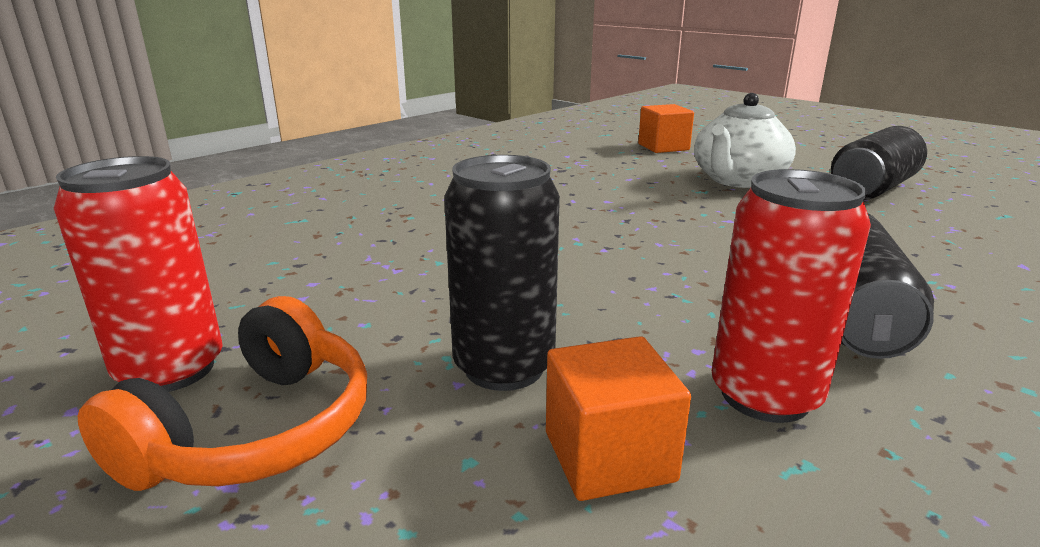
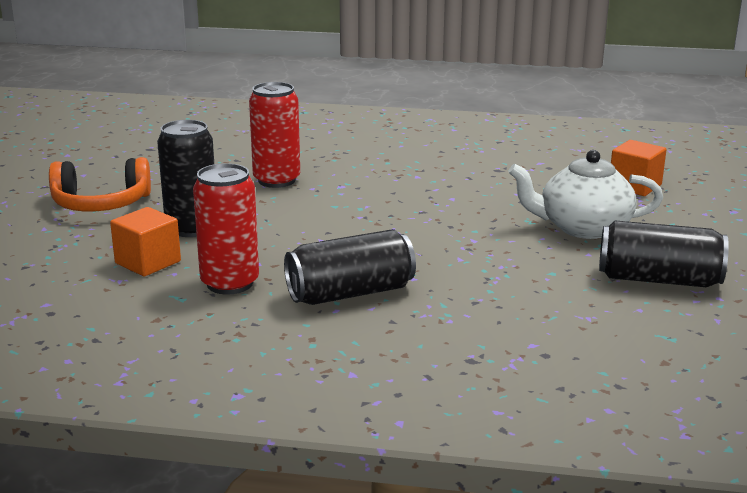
camera: 55 degrees right, 0 degrees up
(171, 370) = (121, 176): red can -> red can (276, 180)

